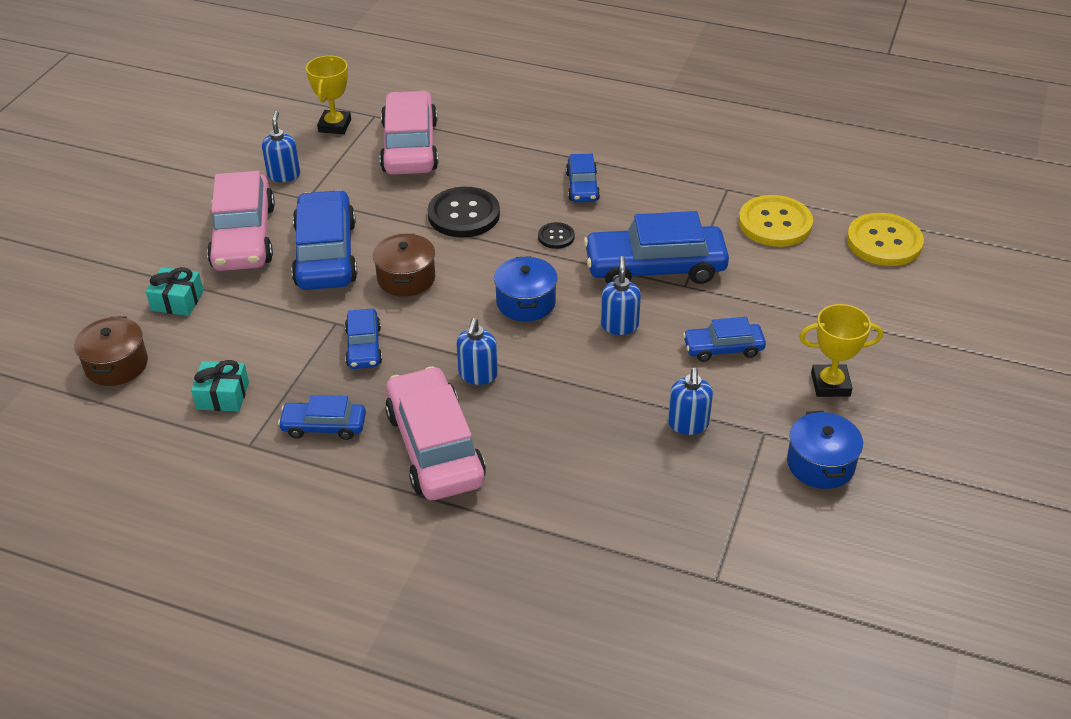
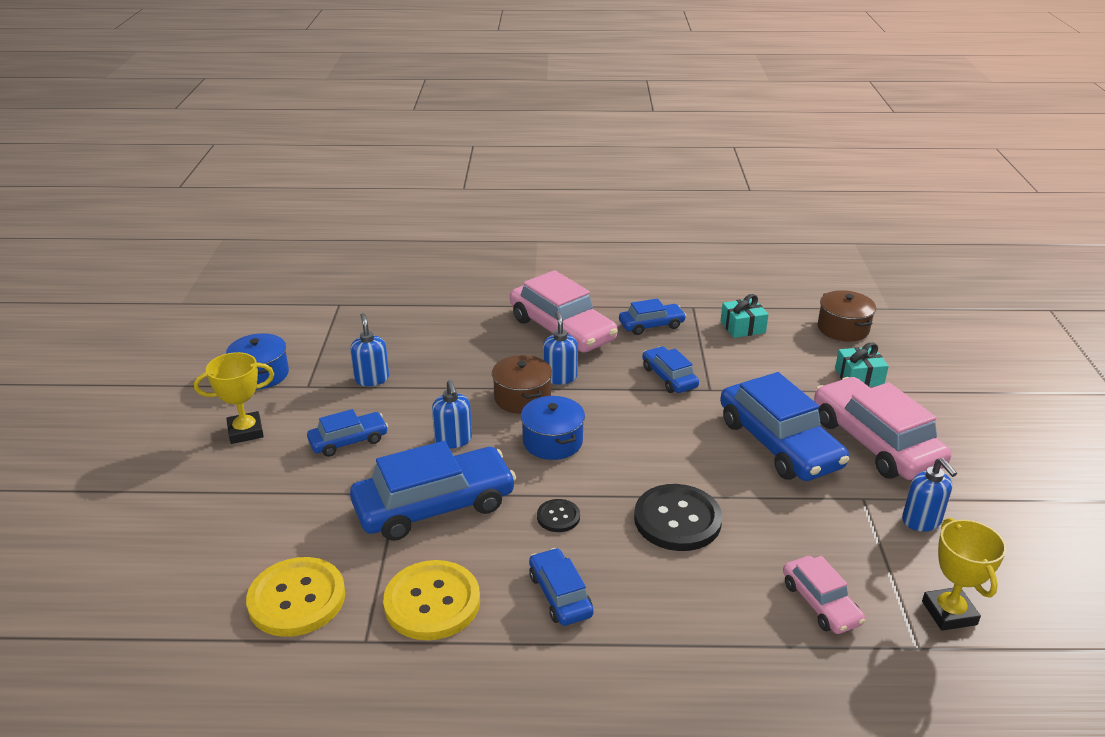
camera: 160 degrees right, 10 degrees down
(406, 278) = (681, 438): brown pot -> brown pot (522, 398)
(410, 146) = (820, 603): pink car -> pink car, size x0.53
(884, 242) = (154, 604): yellow button -> yellow button (432, 602)

